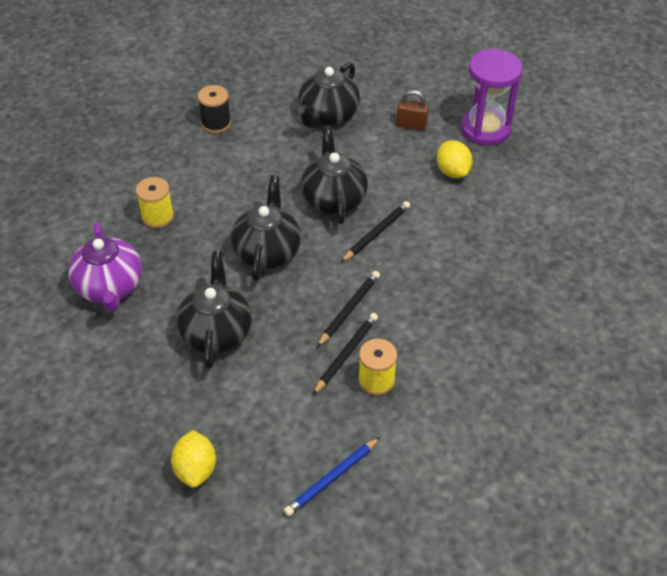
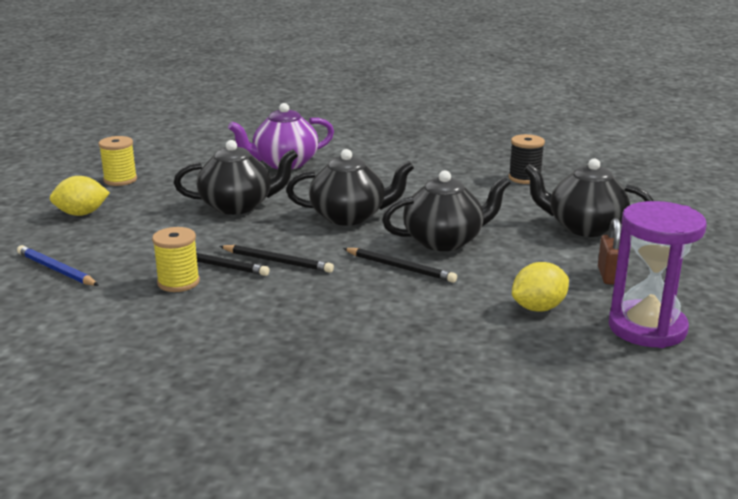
camera: 80 degrees right, 25 degrees down
(158, 217) = (377, 170): yellow spool -> yellow spool (120, 180)

